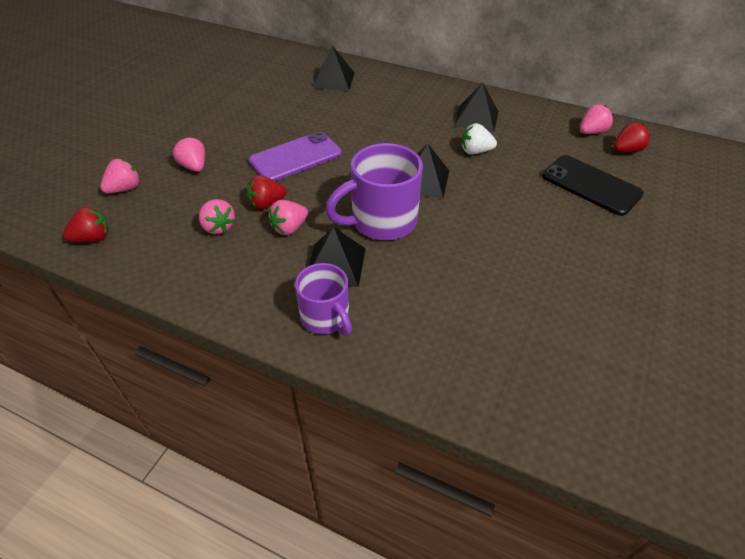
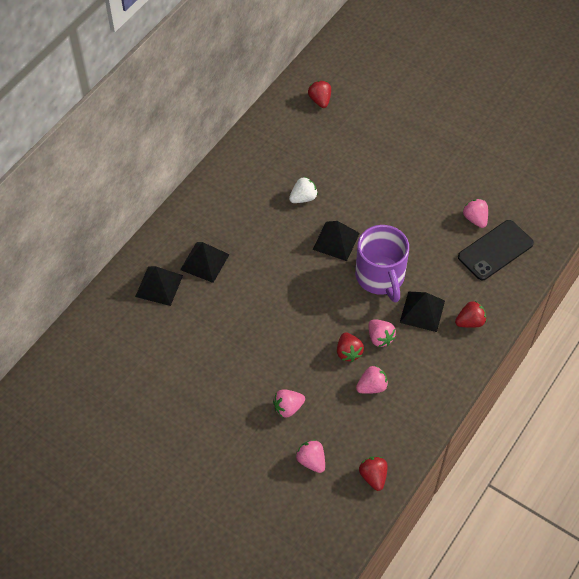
camera: 80 degrees left, 10 degrees up
(296, 157) = (288, 328): purple phone -> none
(326, 317) = (470, 322): purple mug -> red strawberry
(475, 151) = (303, 198): white strawberry -> white strawberry turned 135 degrees counterclockwise
(476, 118) = (254, 185): black pyramid -> black pyramid (204, 262)
(591, 132) = (291, 113): pink strawberry -> pink strawberry (475, 219)
(591, 185) = (359, 138): black phone -> black phone (495, 250)

